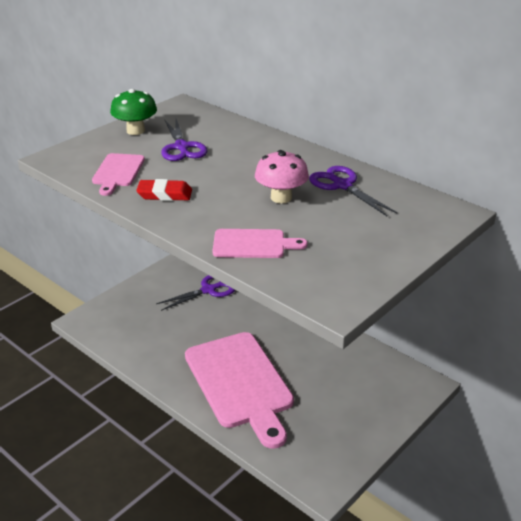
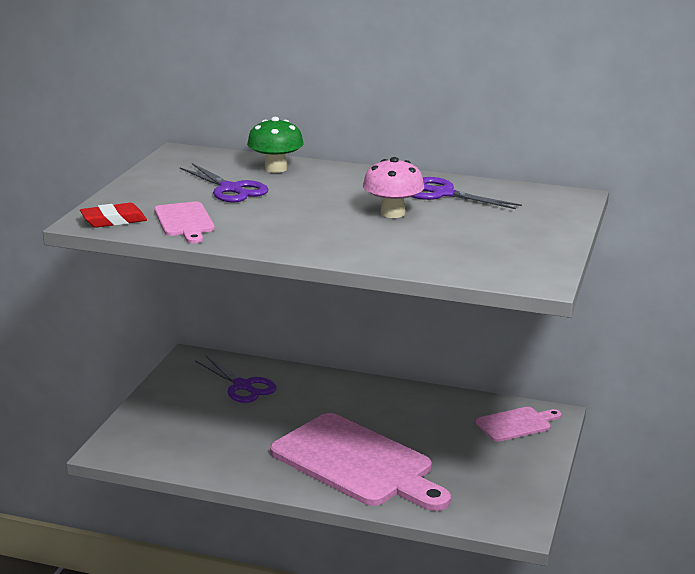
camera: 25 degrees left, 10 degrees down
(135, 131) = (156, 183): green mushroom -> green mushroom (275, 169)
(164, 194) = (264, 231): red eraser -> red eraser (113, 220)
(208, 290) = (242, 386): purple scissors -> purple scissors turned 105 degrees clockwise
(253, 244) = (409, 253): pink cutting board -> pink cutting board (516, 424)

